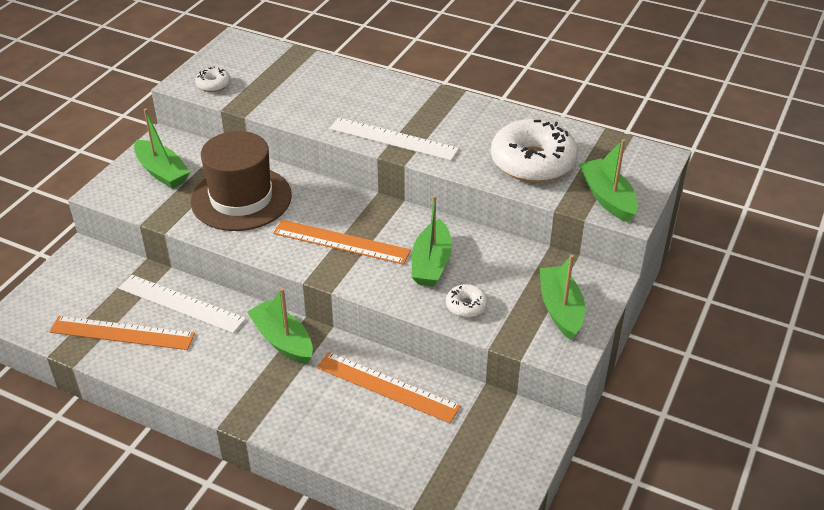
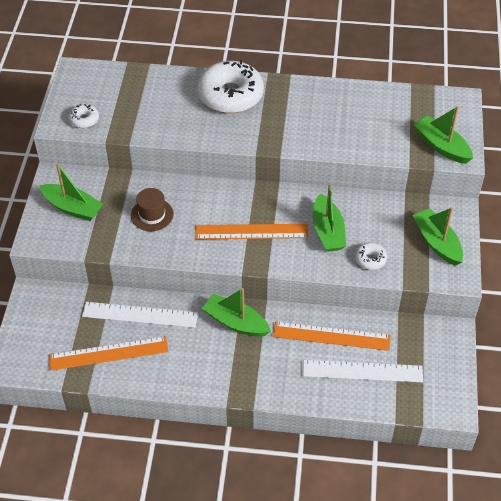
camera: 20 degrees left, 10 degrees up
(241, 198) = (152, 215): brown hat -> brown hat, size x0.51
(393, 139) = (258, 135): white ruler -> white ruler (362, 371)
(533, 162) = (374, 129): white donut -> white donut (230, 95)

